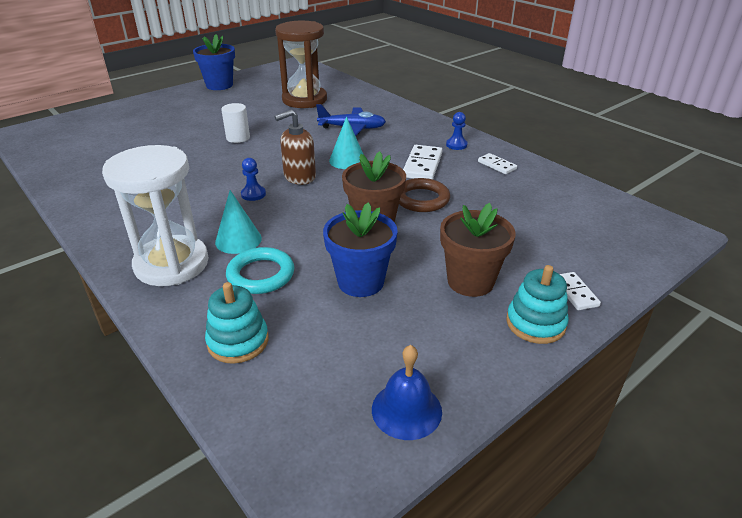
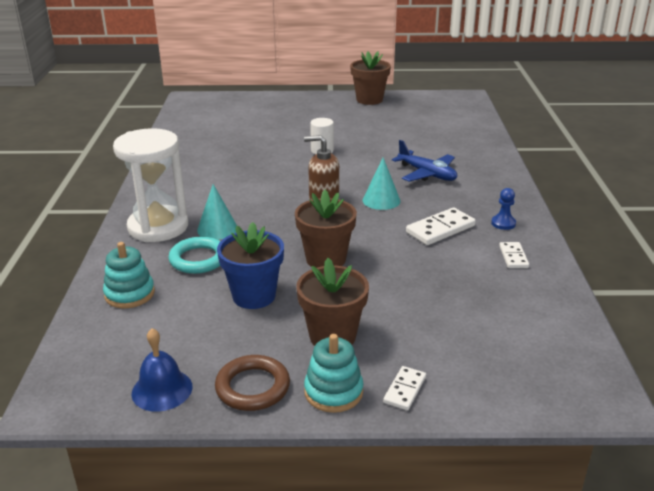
camera: 40 degrees right, 5 degrees down
(219, 85) = (369, 100): blue flower pot -> brown flower pot
(253, 194) = (272, 200): blue pawn -> none
(304, 100) = (423, 134): brown hourglass -> none
(421, 199) = (394, 257): brown ring -> brown ring (252, 387)

